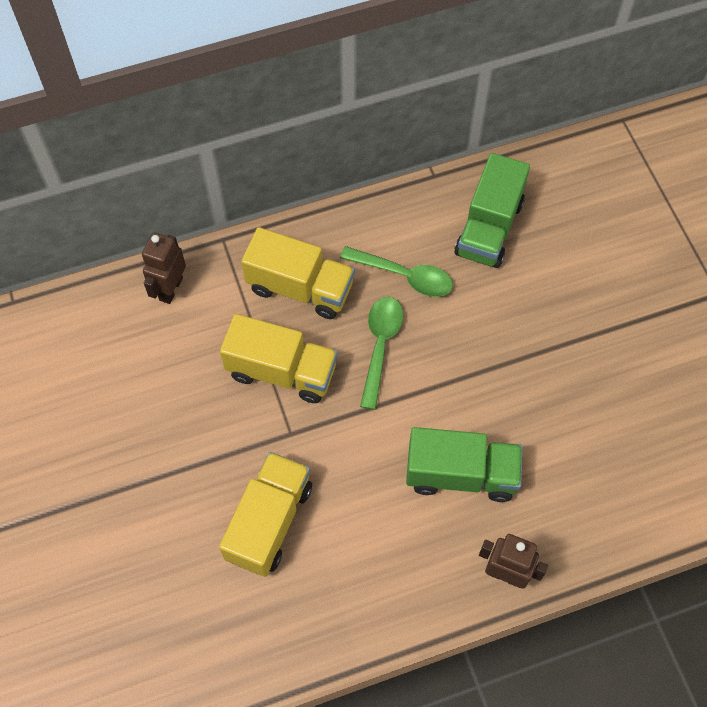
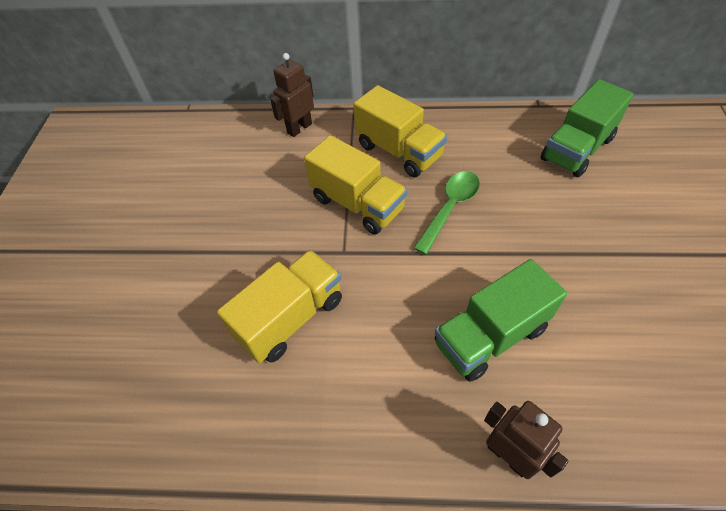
camera: 25 degrees right, 10 degrees down
(404, 276) = (490, 164): green spoon -> none
(461, 474) = (490, 336): green truck -> green truck turned 120 degrees clockwise

